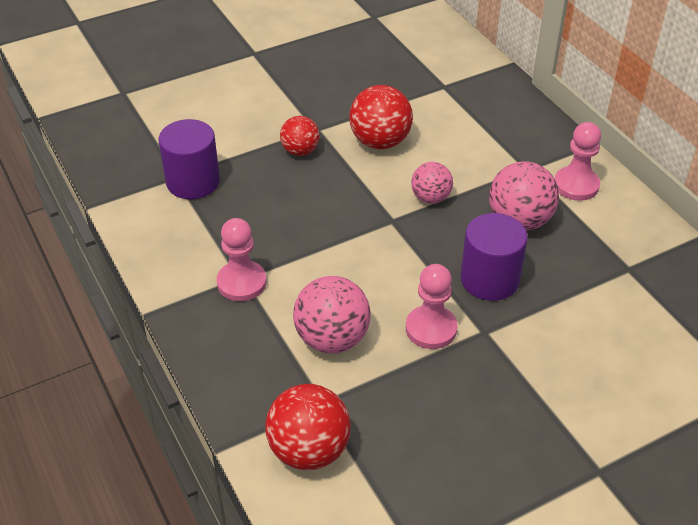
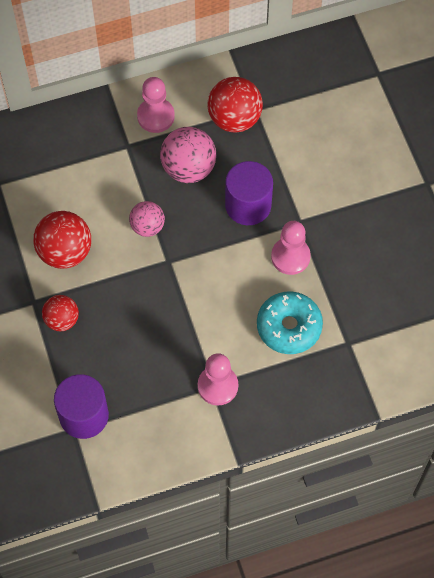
camera: 80 degrees left, 20 degrees up
(309, 450) = (387, 357): red ball -> red ball (234, 119)
(332, 339) = (289, 327): pink ball -> turquoise donut

